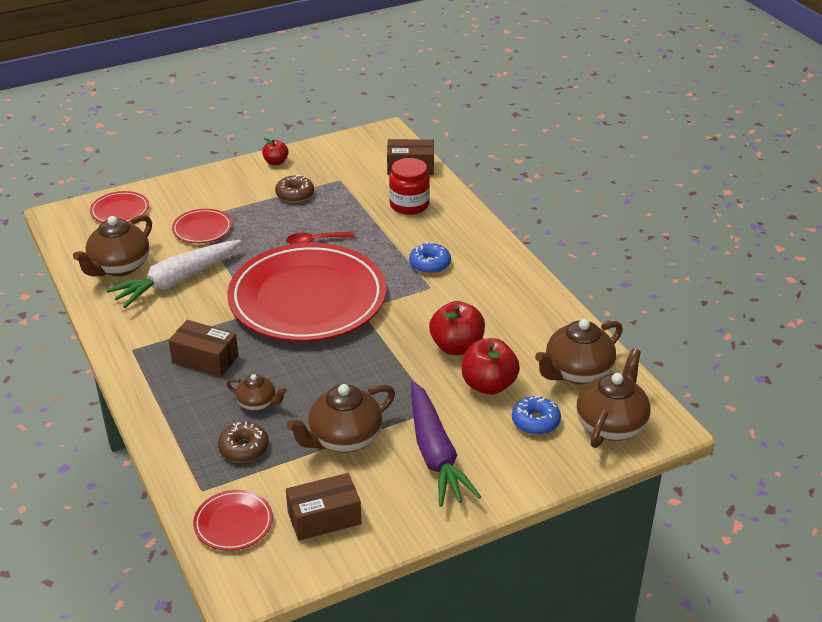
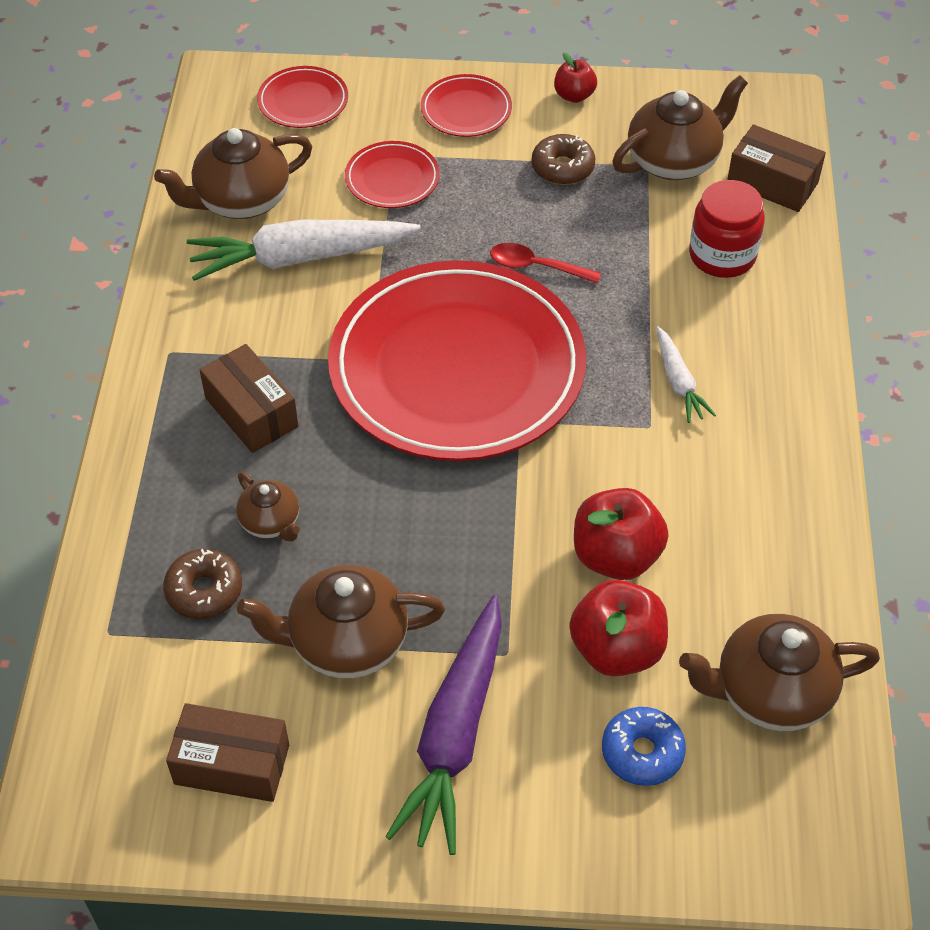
camera: 30 degrees right, 15 degrees up
(233, 523) = (112, 709): red plate -> red plate (466, 110)
(430, 264) = (678, 382): blue donut -> white carrot
(611, 425) = (756, 818): brown teapot -> brown teapot (674, 161)

